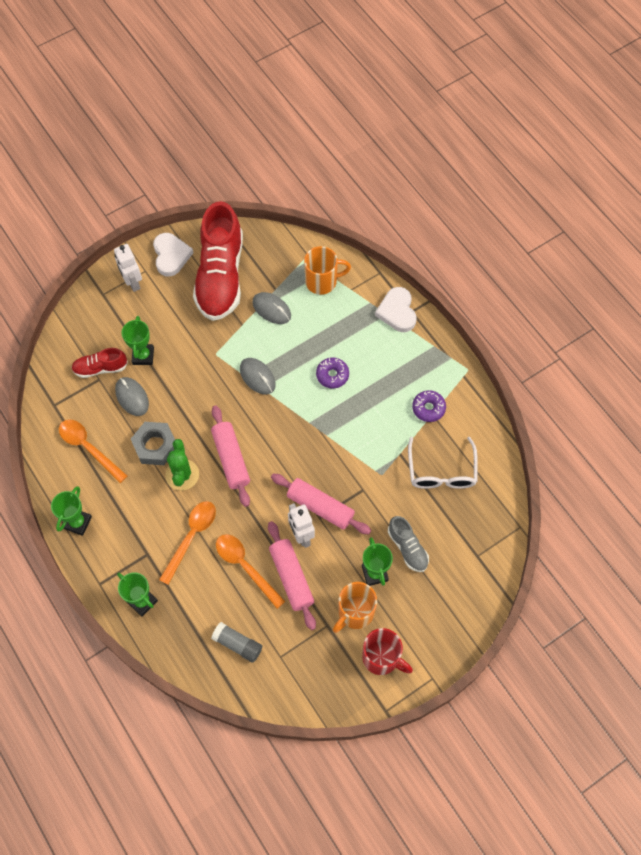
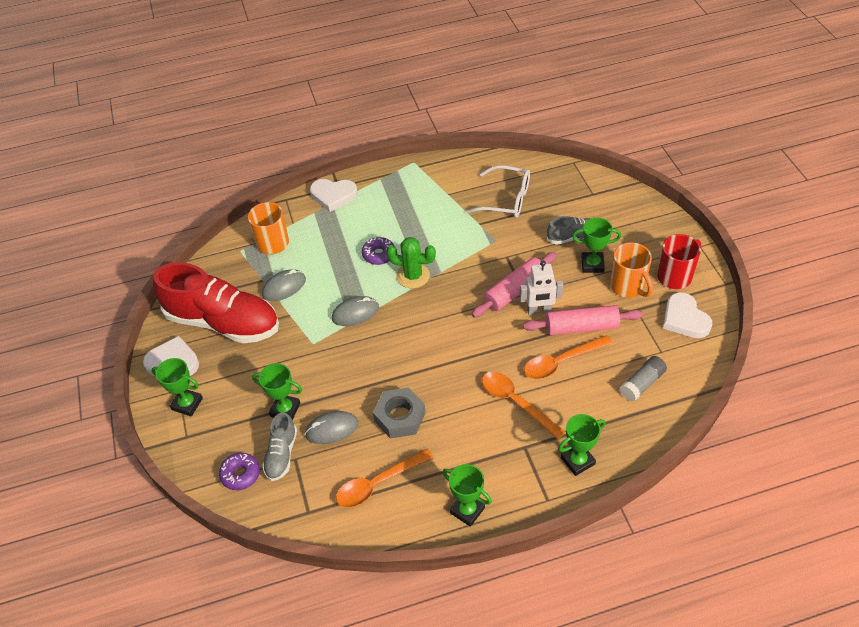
camera: 70 degrees left, 15 degrees down
(100, 368) = (281, 454): red shoe -> grey shoe
(132, 282) = (187, 404): white robot -> green trophy
(182, 475) = (442, 398): green cactus -> green cactus (413, 276)
(231, 459) = (439, 352): pink rolling pin -> none
(327, 674) = (684, 319): none -> white heart
(428, 408) = (441, 195): purple donut -> purple donut (240, 474)

